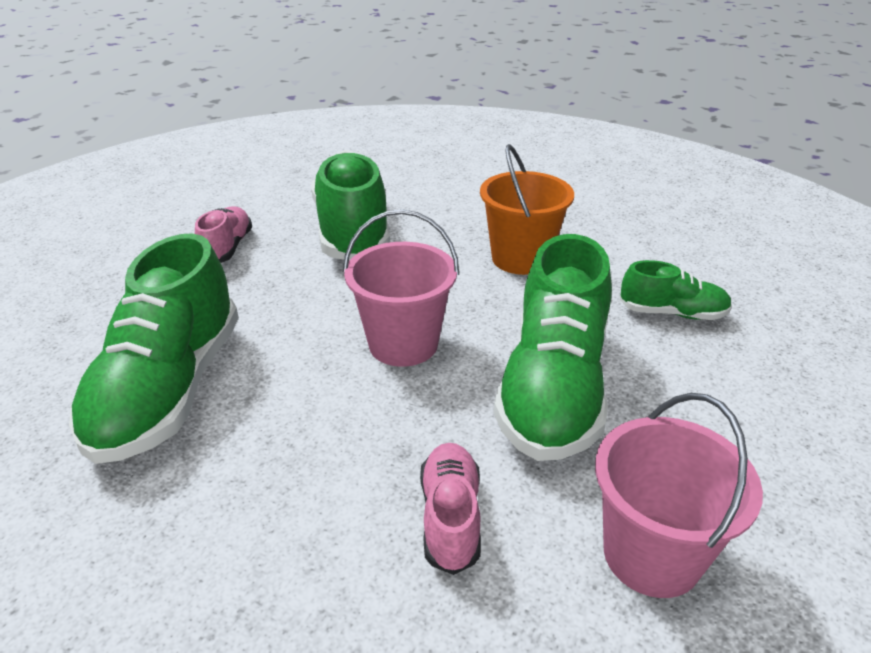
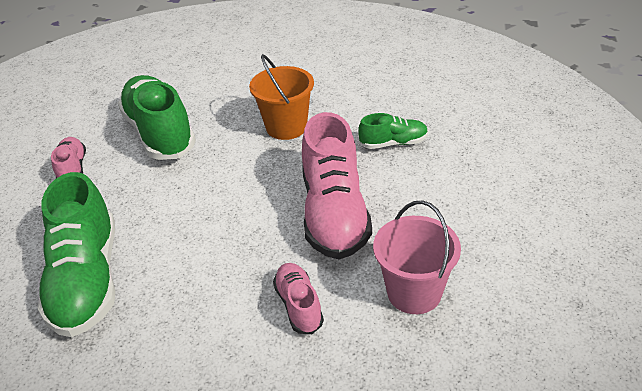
camera: 15 degrees left, 5 degrees up
(403, 344) = (230, 208): pink bucket -> none
(553, 389) = (334, 213): green shoe -> pink shoe

